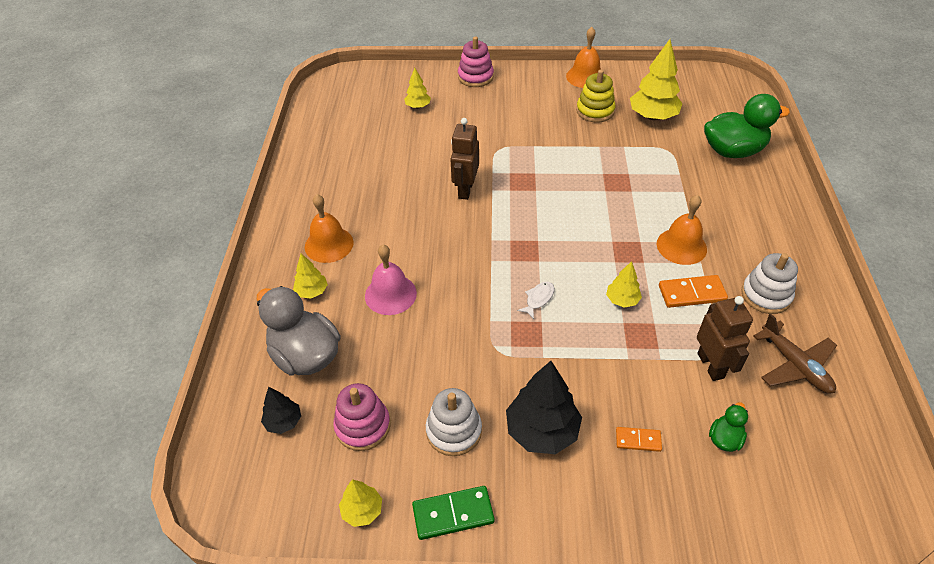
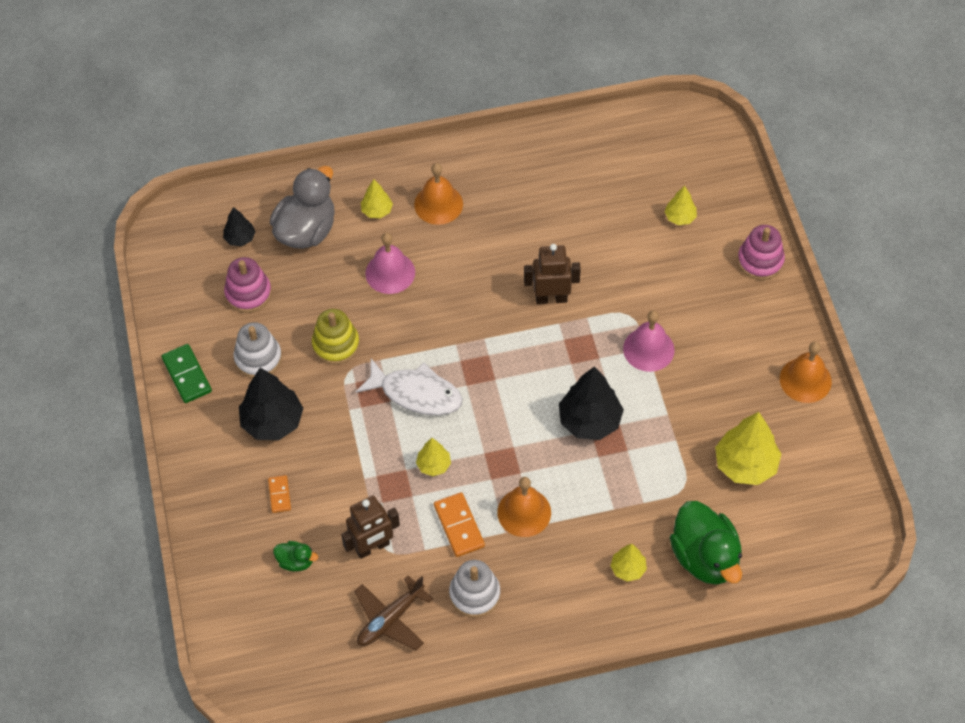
camera: 75 degrees right, 10 degrees up
(362, 510) = (177, 315): yellow tree -> yellow tree (628, 569)
(535, 144) = (648, 349): none -> pink bell
(538, 299) = (416, 393): white fish -> white fish, size x2.18
(595, 111) = (735, 400): yellow stacking toy -> yellow stacking toy (336, 345)
(596, 189) = (589, 421): none -> black tree

